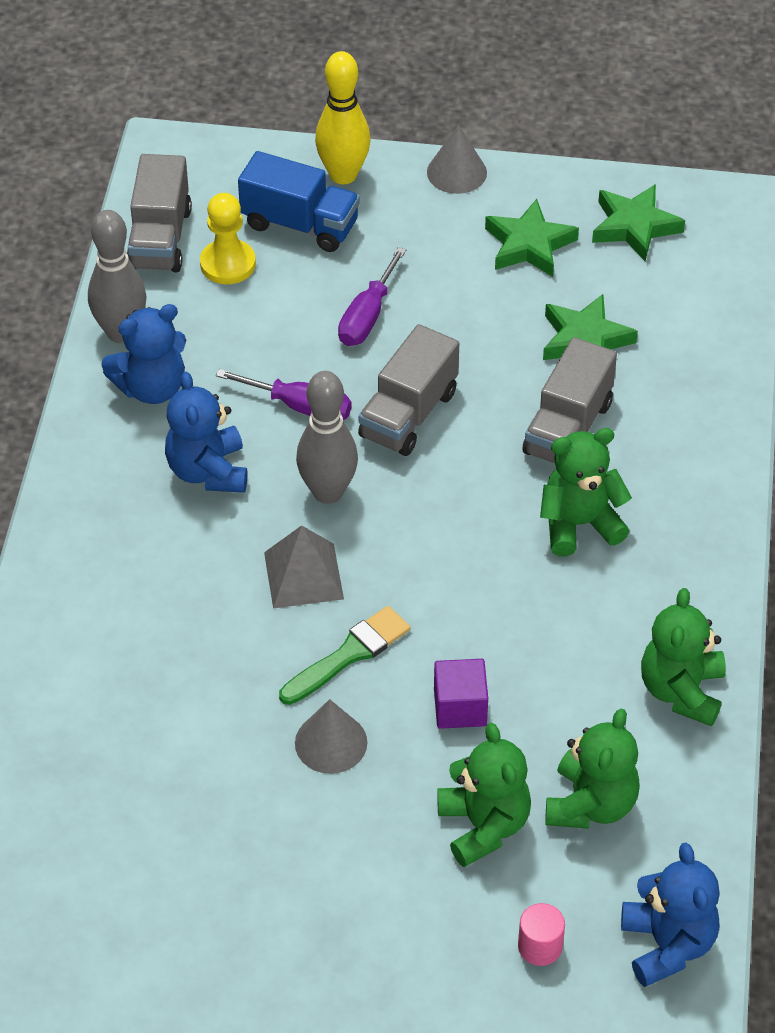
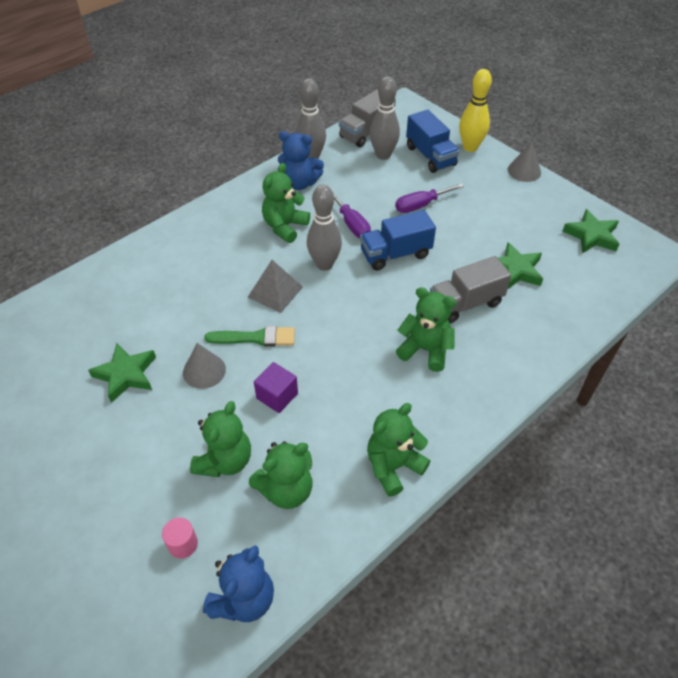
camera: 40 degrees right, 0 degrees up
(208, 471) = (285, 227): blue teddy bear -> green teddy bear
(228, 264) = (383, 155): yellow pawn -> grey bowling pin
(408, 414) = (395, 254): grey truck -> blue truck
(529, 245) = (528, 216): green star -> green star (126, 374)

